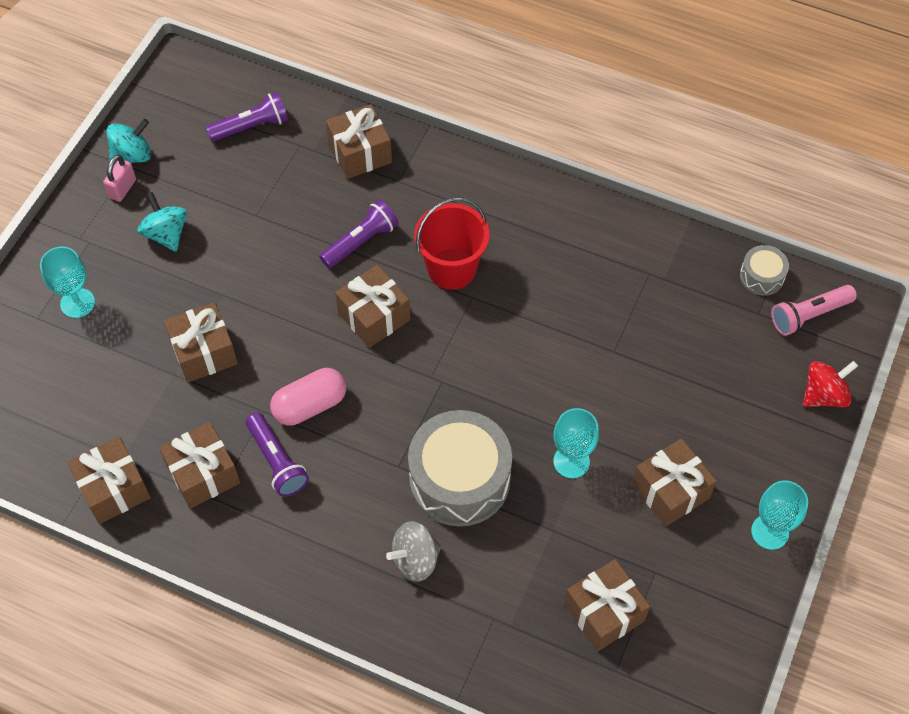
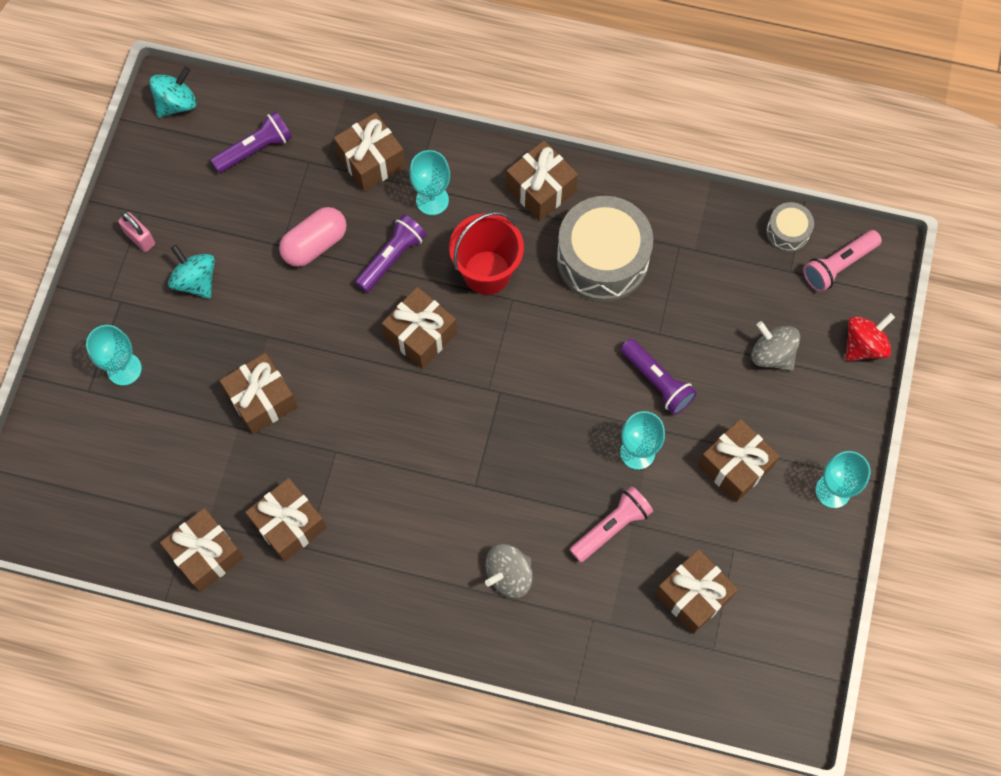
camera: 10 degrees left, 10 degrees up
(122, 188) = (140, 238): pink padlock -> pink padlock turned 60 degrees counterclockwise
(132, 156) = (141, 200): turquoise spinning top -> turquoise spinning top (177, 103)
(277, 461) = (357, 500): purple flashlight -> purple flashlight (657, 382)
(310, 405) = (377, 438): pink capsule -> pink capsule (315, 244)
(412, 196) = (432, 200): none -> turquoise goblet
(459, 479) = (535, 488): grey drum -> grey drum (602, 259)
(520, 202) = (541, 189): none -> brown gift
(530, 530) = (611, 527): none -> pink flashlight
(727, 389) = (772, 354): none -> grey spinning top

